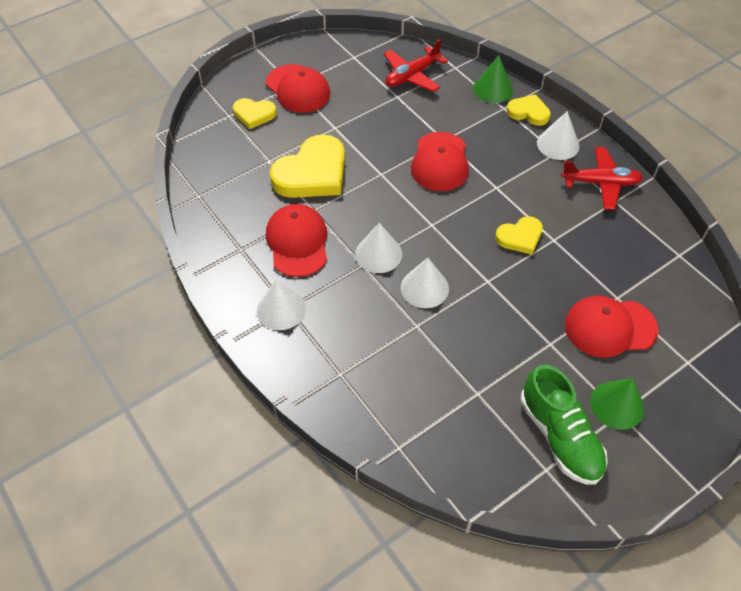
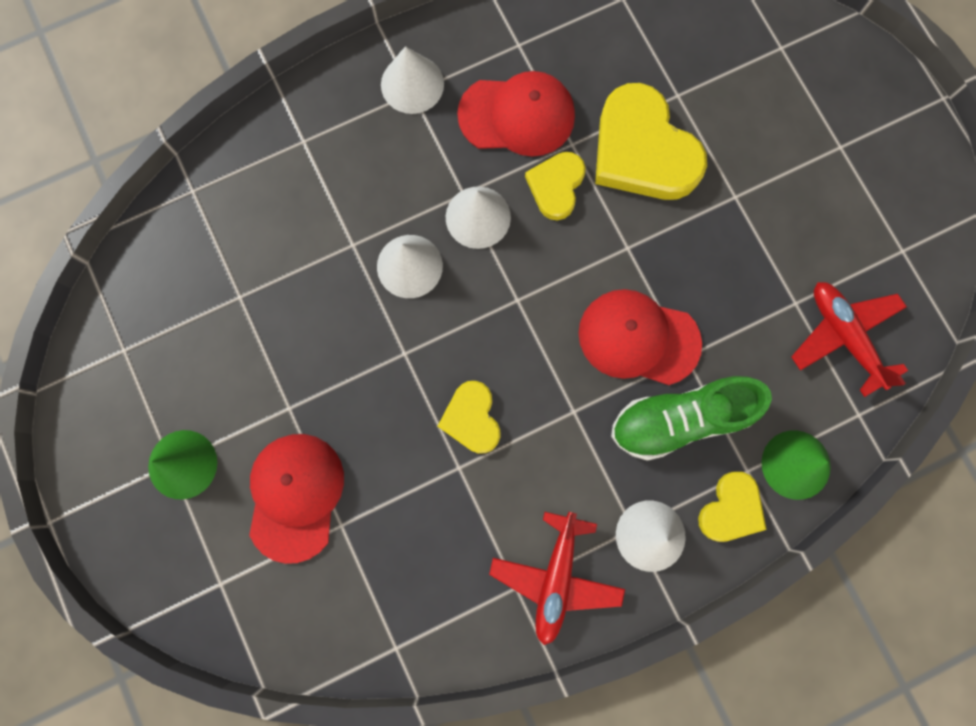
camera: 100 degrees right, 25 degrees up
(254, 114) = (778, 83): yellow heart -> yellow heart (556, 186)
(298, 89) = (830, 152): red cap -> none
(560, 436) = (159, 379): green shoe -> green shoe (679, 419)

